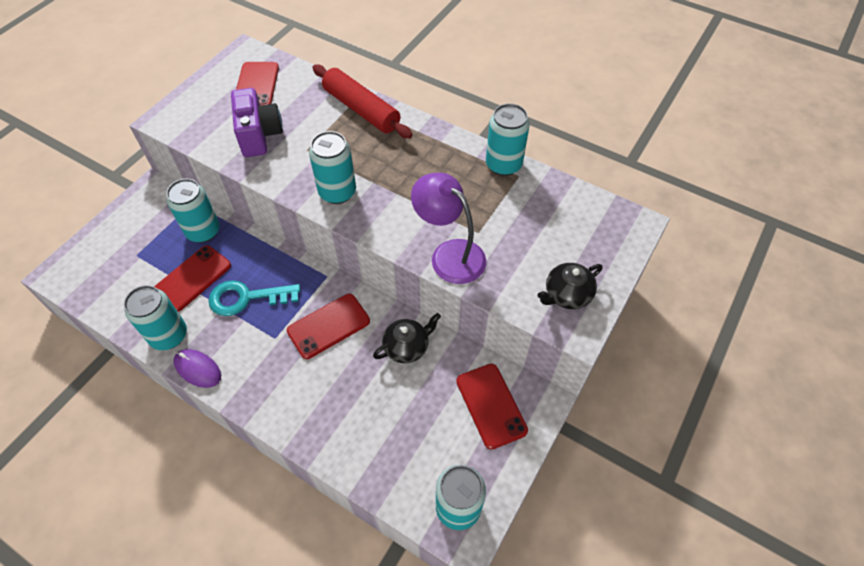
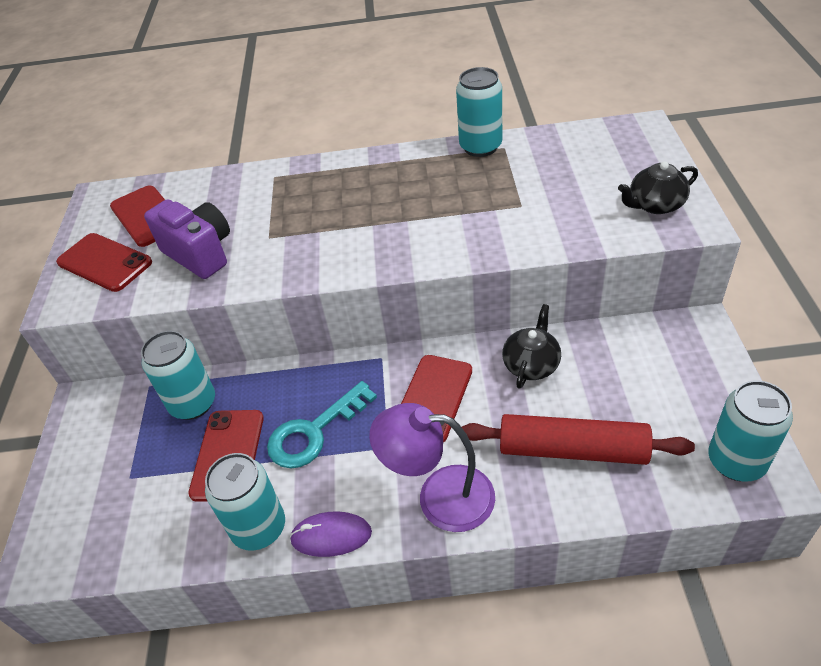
camera: 30 degrees left, 10 degrees down
(337, 192) = (345, 252): turquoise can -> none
(361, 109) = (289, 177): red rolling pin -> red rolling pin (572, 450)
(449, 254) = (517, 236): purple lamp -> purple lamp (440, 497)
(491, 405) = (662, 359): red phone -> red phone (105, 262)
(566, 295) = (655, 205): black teapot -> black teapot turned 45 degrees clockwise

